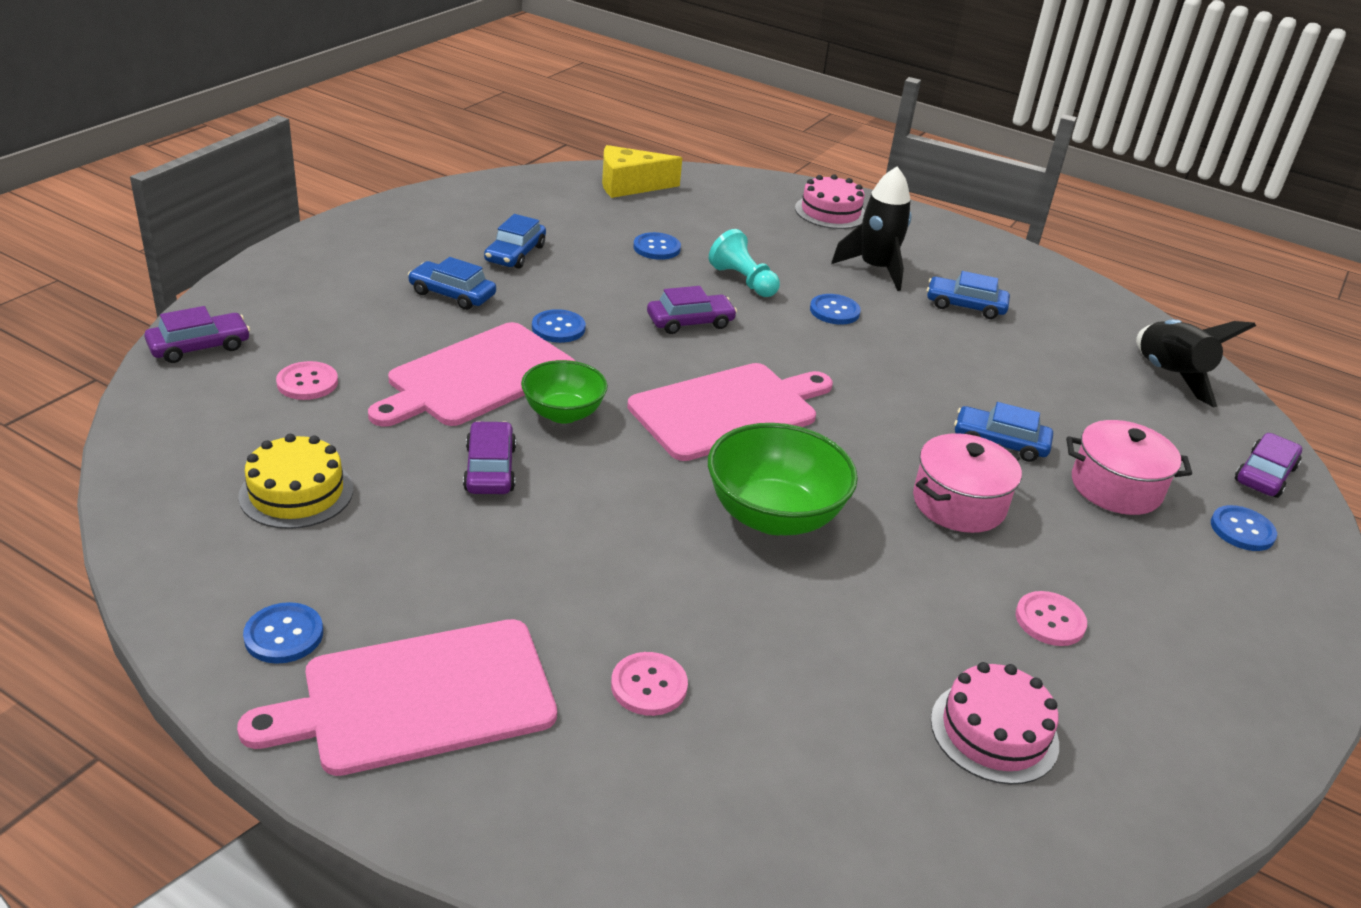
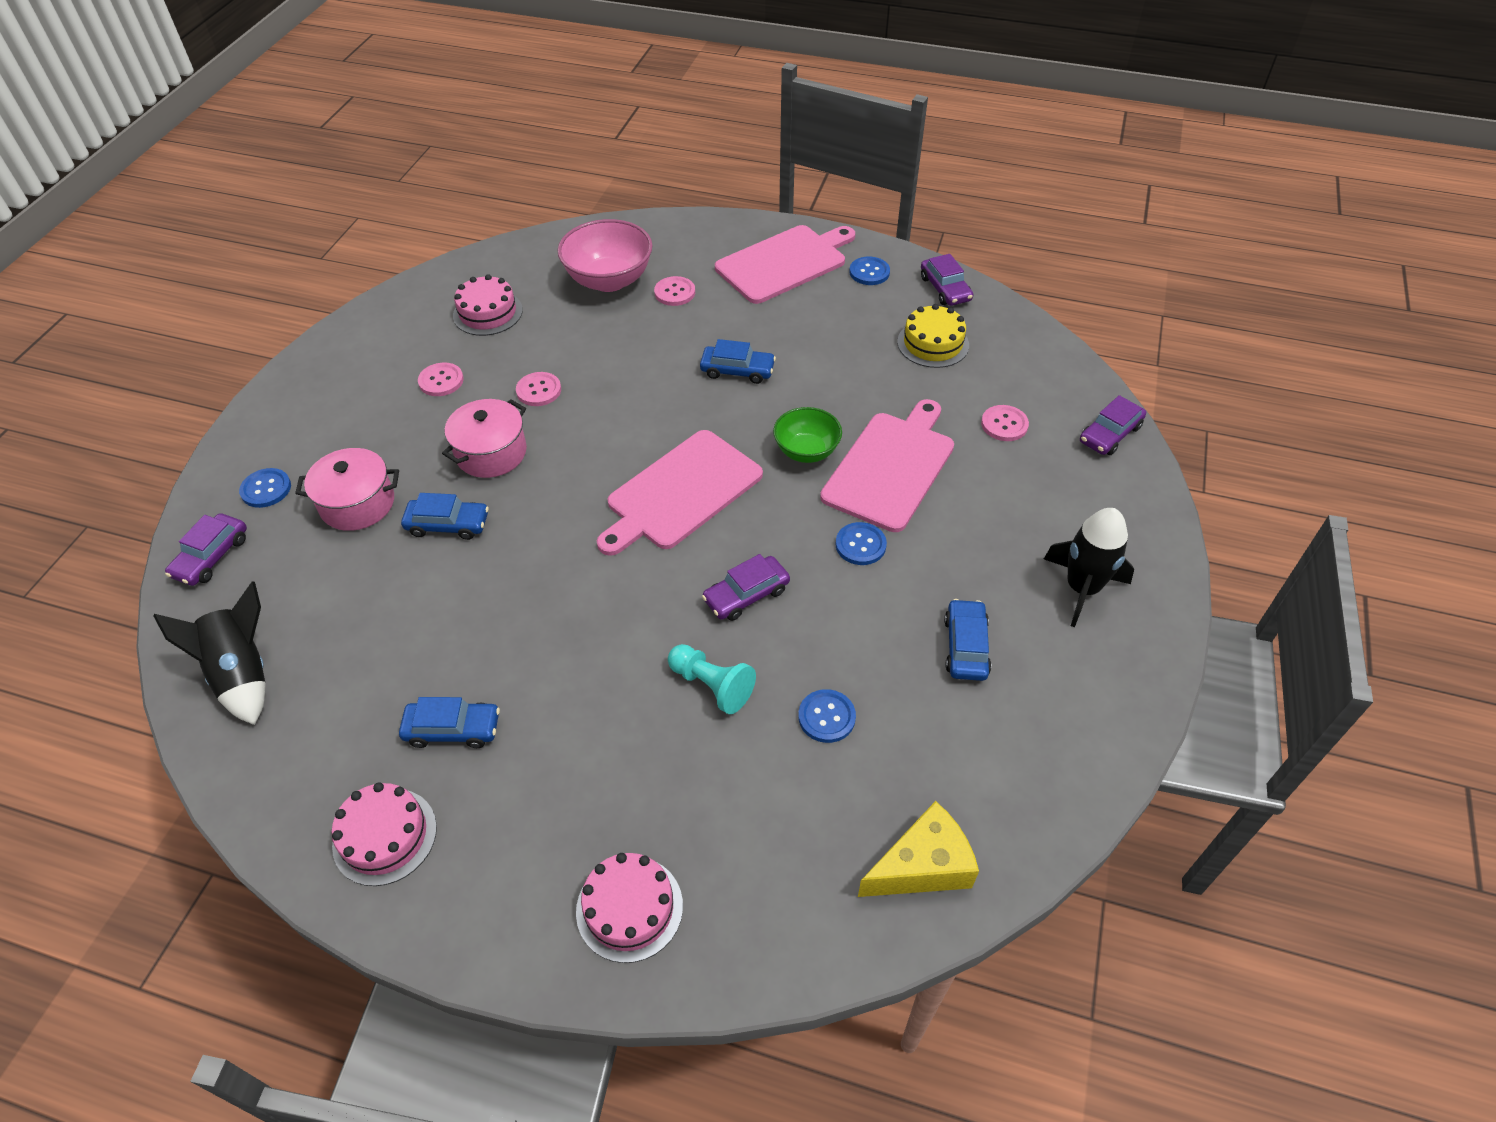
camera: 170 degrees right, 15 degrees up
(452, 294) = (979, 559): blue car -> blue car (737, 370)
(490, 469) = (829, 391): purple car -> purple car (945, 289)
(763, 747) = (609, 280): none -> pink bowl
(774, 516) = (626, 407): green bowl -> none
(834, 311) = (604, 664): blue button -> none
(875, 269) = (560, 772): black rocket -> black rocket (1082, 588)
(898, 569) = (539, 390): none -> pink button
(1006, 270) = (385, 836): none -> pink cake

